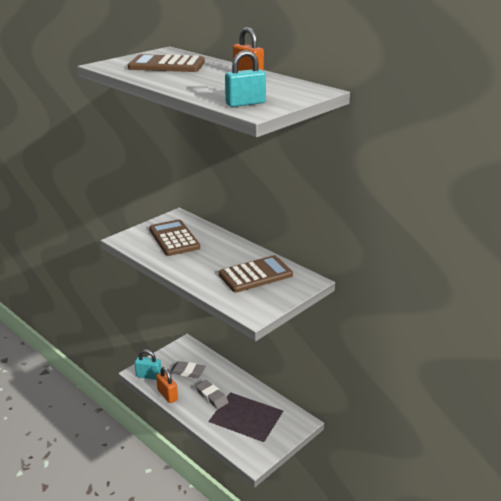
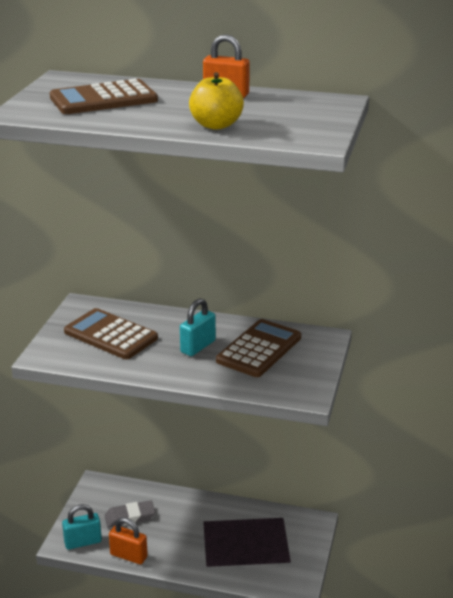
camera: 30 degrees left, 0 degrees up
(205, 90) = (216, 125): none -> yellow apple
(212, 396) = (186, 535): grey eraser -> none
(245, 103) = (291, 133): turquoise padlock -> turquoise padlock (198, 346)

